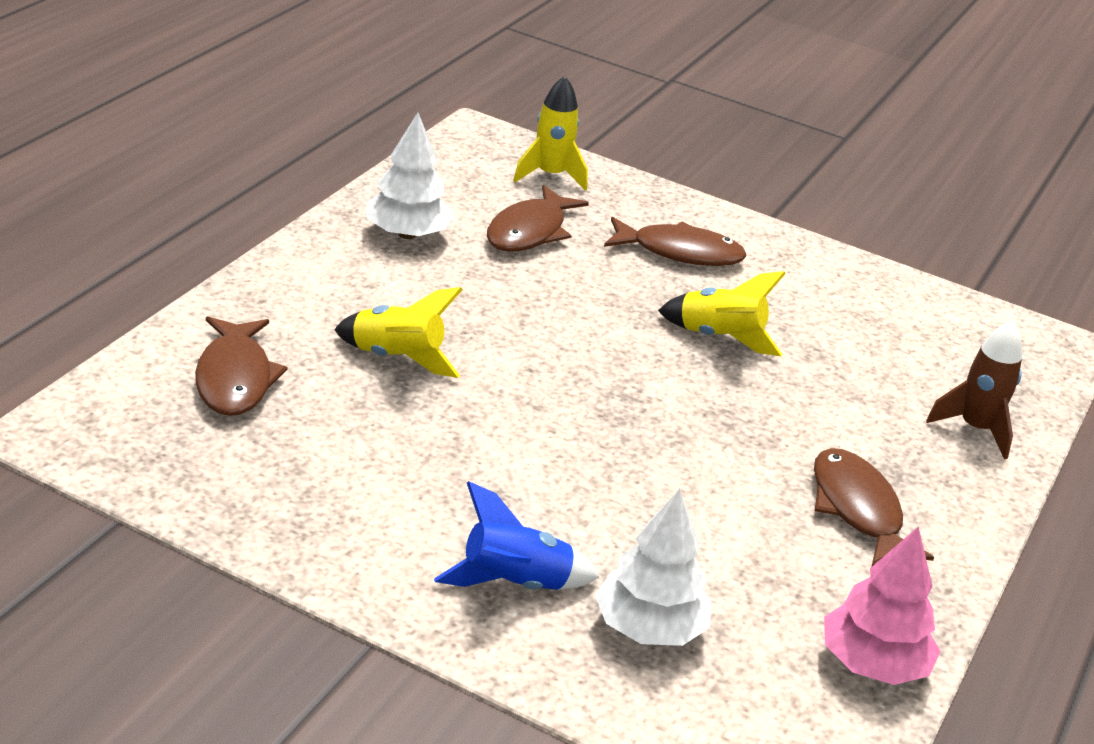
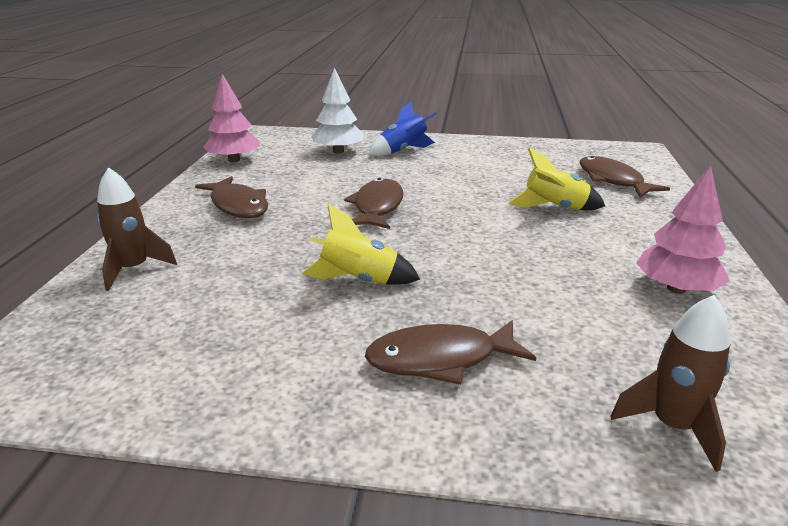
camera: 165 degrees right, 5 degrees down
(407, 234) = (676, 289): white tree -> pink tree
(529, 231) = (595, 329): brown fish -> brown fish (377, 207)
(550, 175) = (672, 426): yellow rocket -> brown rocket

